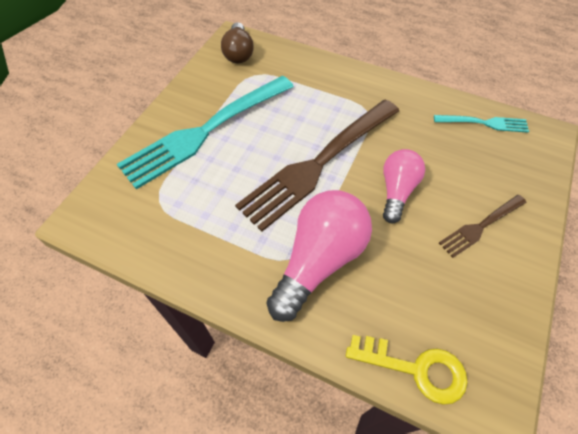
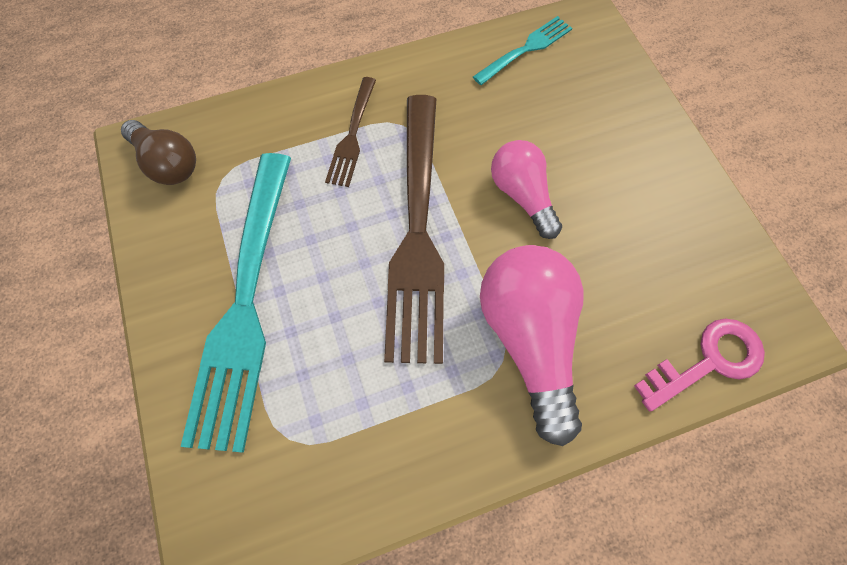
camera: 45 degrees left, 10 degrees up
(415, 368) = (708, 361): yellow key -> pink key
(481, 226) = (626, 168): brown fork -> brown fork (352, 134)

